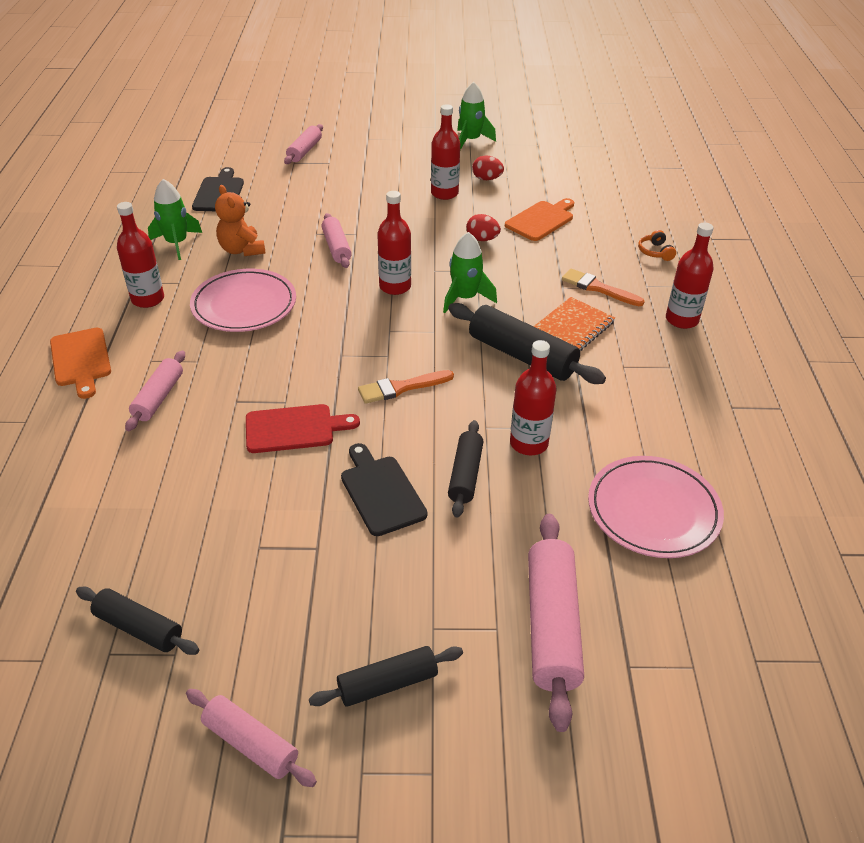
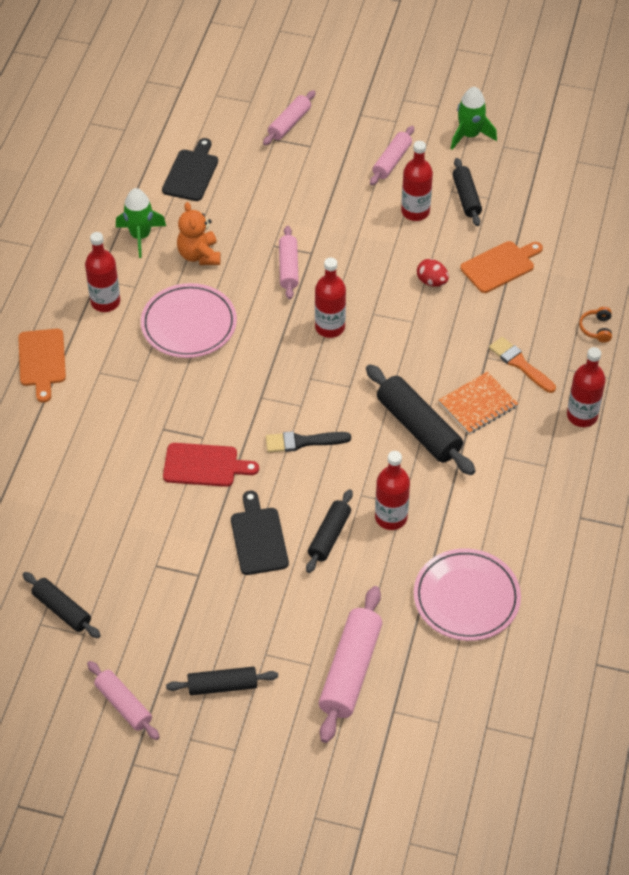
camera: 15 degrees right, 10 degrees up
(159, 397) = (101, 413): pink rolling pin -> pink rolling pin (392, 161)
(401, 388) = (303, 442): orange brush -> black brush
(465, 298) = (390, 353): green rocket -> none
(487, 179) = (466, 197): red egg -> black rolling pin

